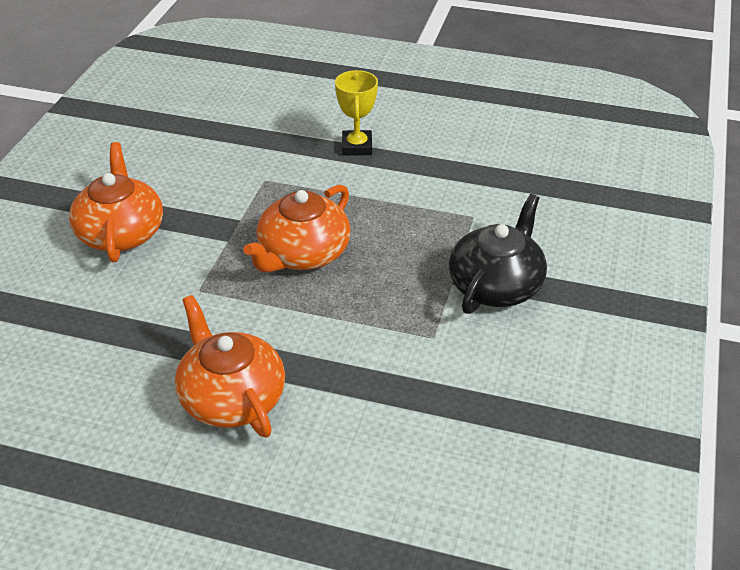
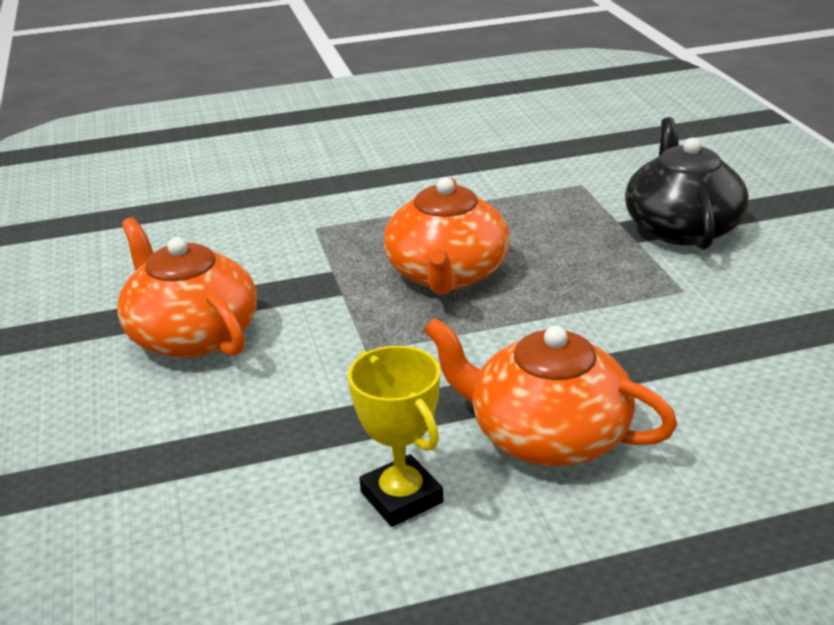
camera: 30 degrees left, 10 degrees down
(357, 147) = (384, 169): yellow trophy -> yellow trophy (401, 497)

